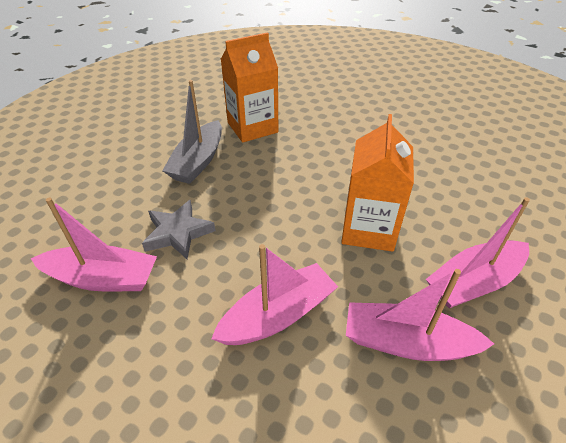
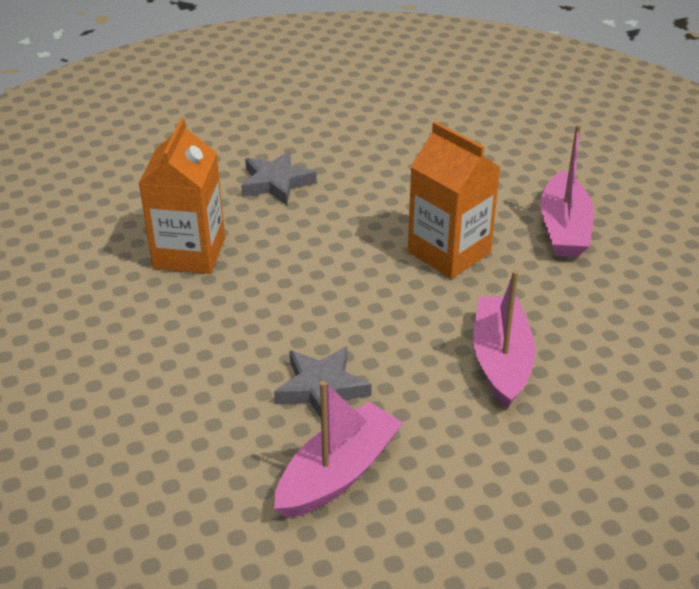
camera: 55 degrees left, 5 degrees down
(198, 161) = (206, 325): grey boat -> none
(347, 126) = (276, 183): none -> grey star
(407, 342) = (590, 298): pink boat -> none

